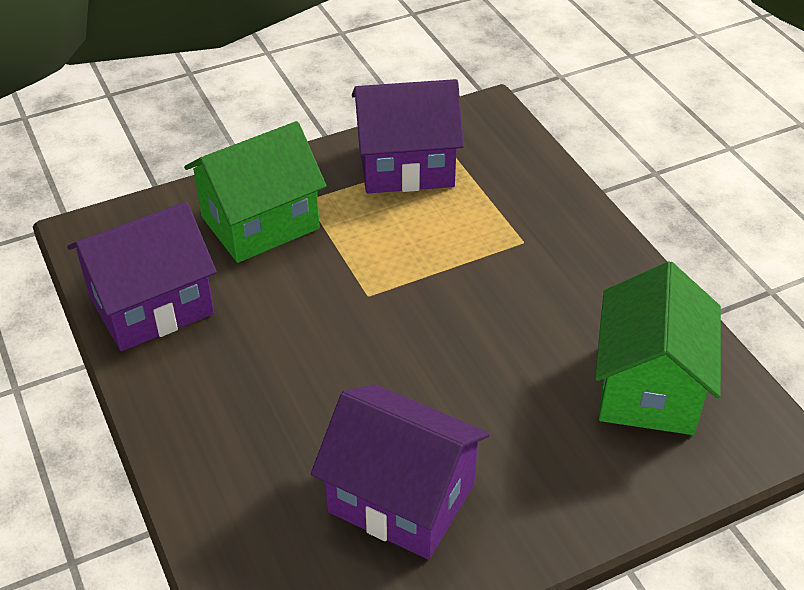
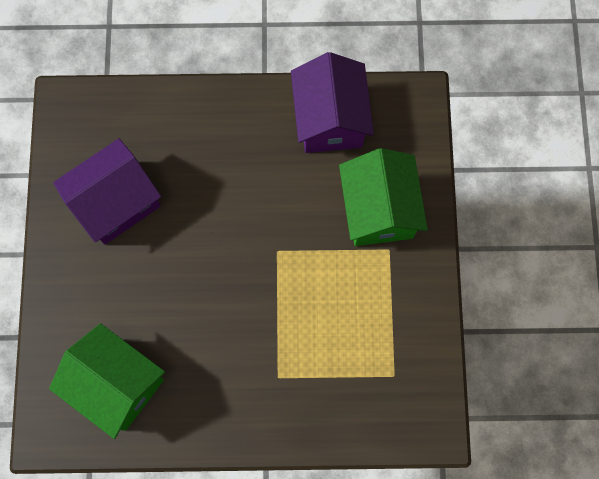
camera: 115 degrees right, 30 degrees up
(406, 166) = (395, 334): purple house -> none

